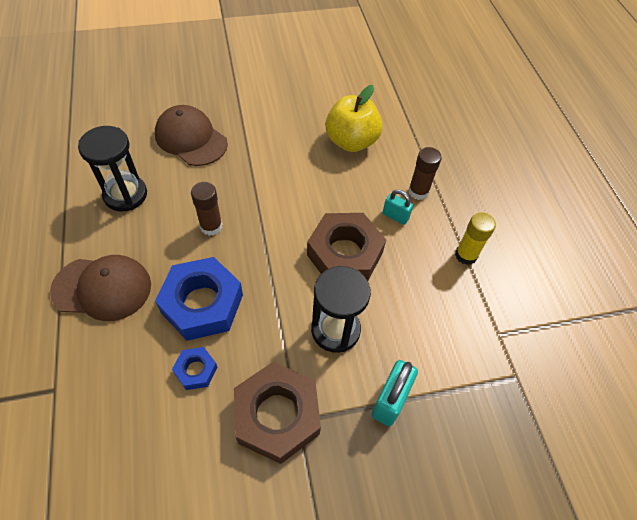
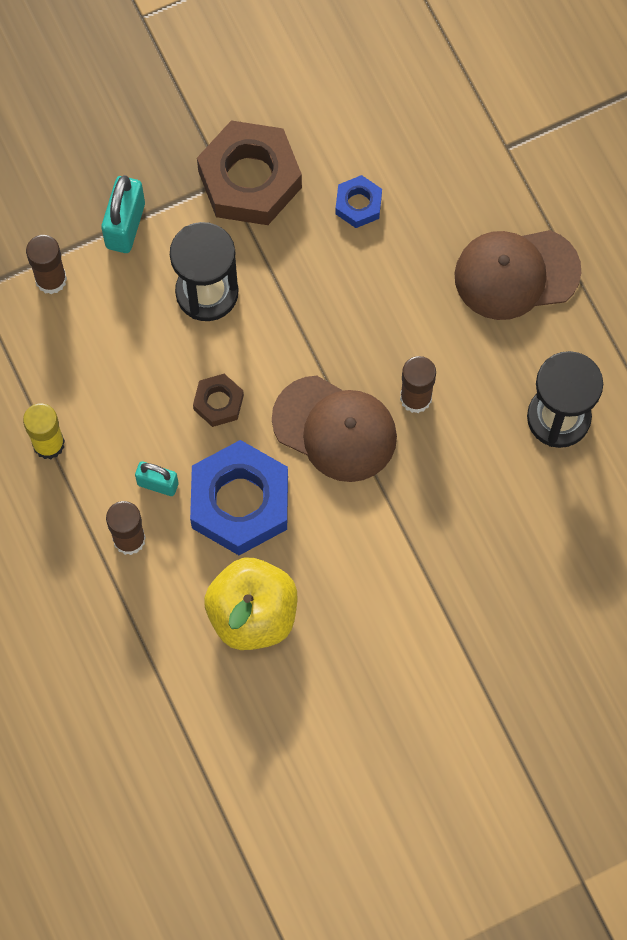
camera: 170 degrees right, 15 degrees up
(191, 139) = (510, 548): brown cap -> brown cap (335, 429)
(202, 304) = (383, 284): blue nut -> blue nut (240, 502)
(345, 254) = (218, 402): brown nut -> brown nut, size x0.48
(456, 369) = (51, 279): none -> brown glue stick

